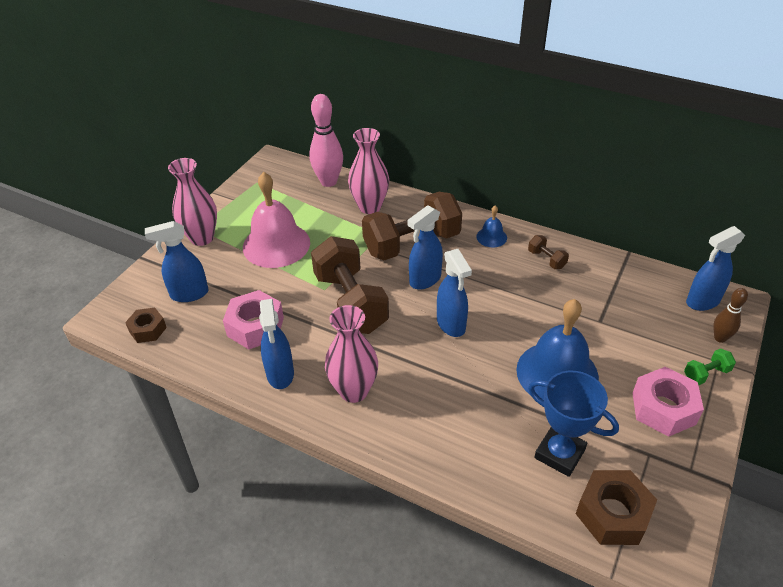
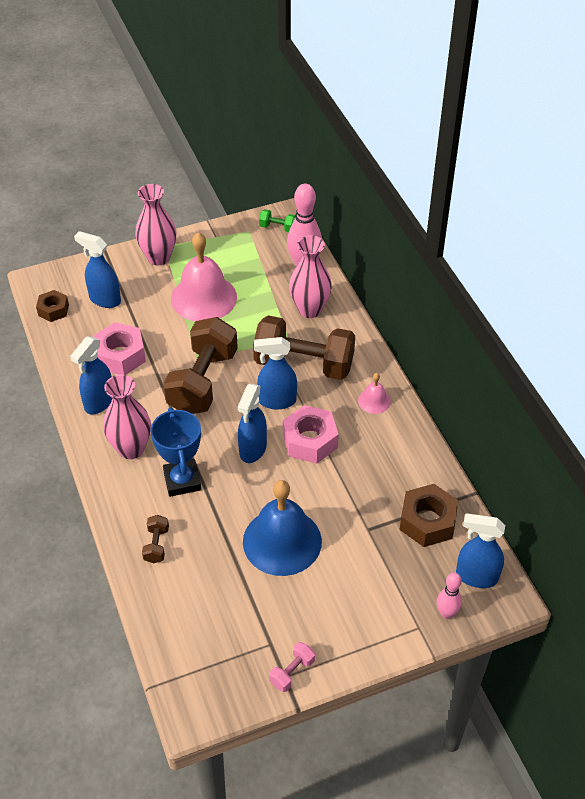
camera: 40 degrees right, 5 degrees up
(491, 237) = (374, 401): blue bell -> pink bell
(546, 259) = (394, 450): brown dumbbell -> brown dumbbell (156, 545)
(559, 454) = (210, 594): blue trophy -> blue trophy (182, 480)
(612, 513) = (194, 657): brown nut -> brown nut (427, 521)
(663, 408) = (325, 624): pink nut -> pink nut (310, 441)
(690, 462) = (292, 672): none -> pink dumbbell
(706, 374) = (394, 628): green dumbbell -> green dumbbell (277, 227)
(720, 338) = (446, 613): brown bowling pin -> pink bowling pin

